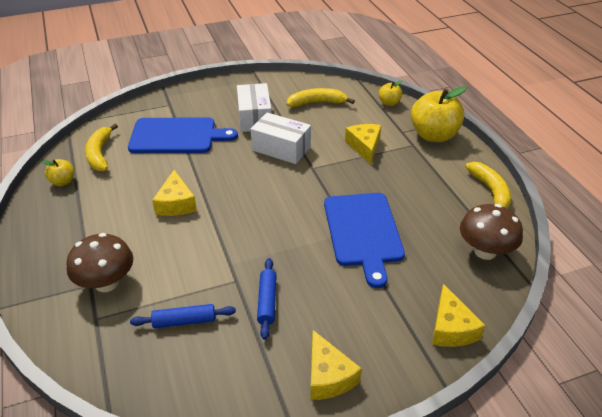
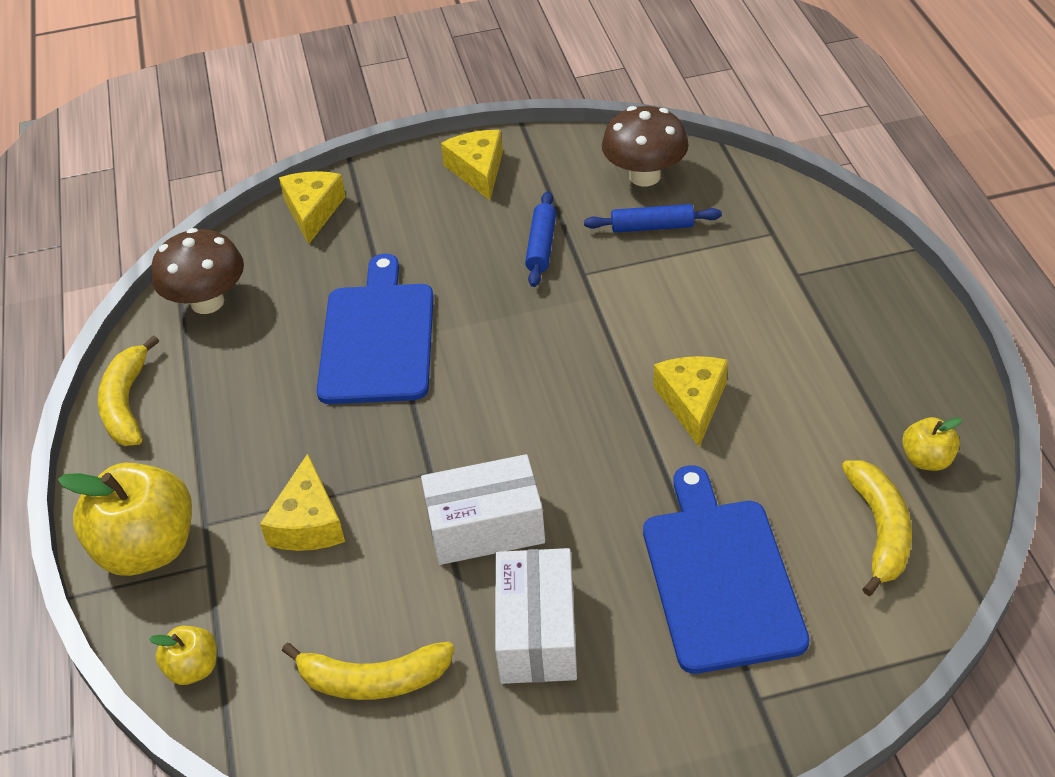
camera: 170 degrees left, 5 degrees up
(106, 283) = (773, 275): brown mushroom -> brown mushroom (644, 176)
(176, 136) = (720, 577): blue cutting board -> blue cutting board turned 75 degrees clockwise
(281, 148) = (485, 527): white box -> white box turned 45 degrees counterclockwise

